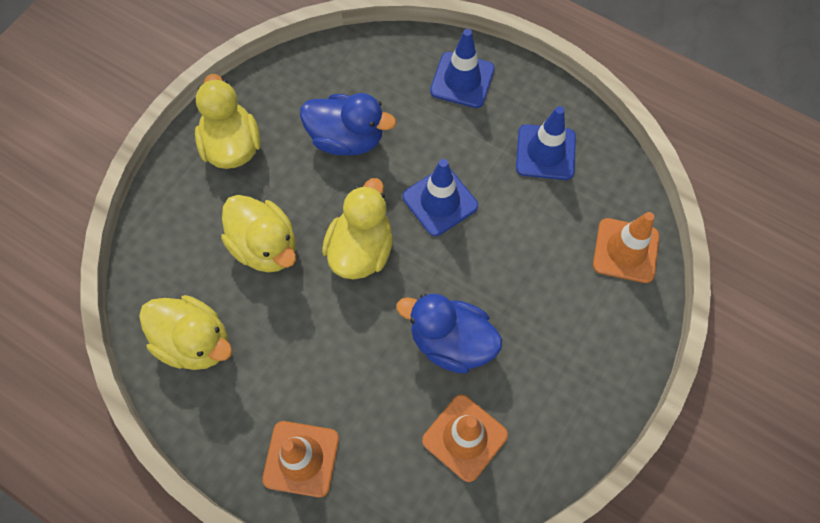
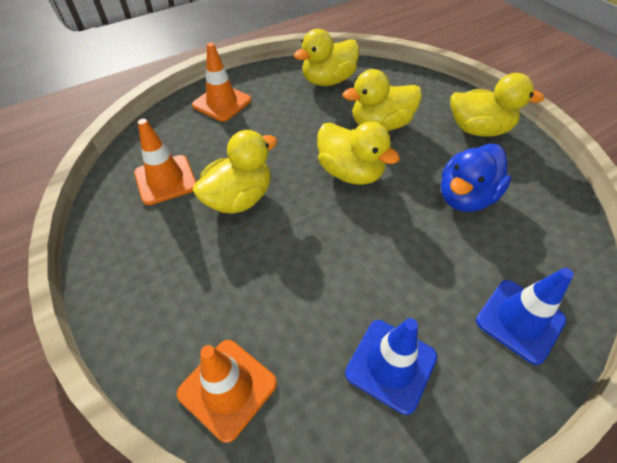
camera: 115 degrees right, 15 degrees down
(440, 201) = (371, 240): blue traffic cone -> none
(451, 342) = (239, 198): blue duck -> yellow duck

